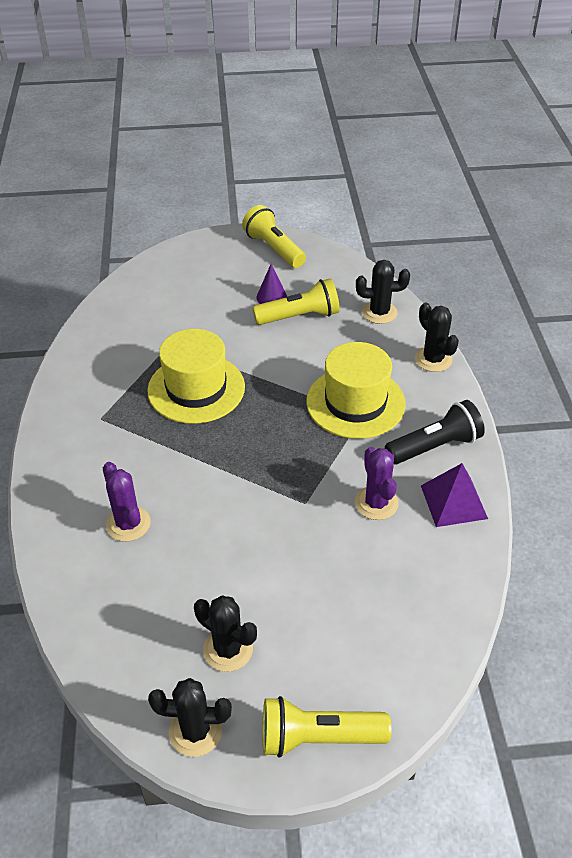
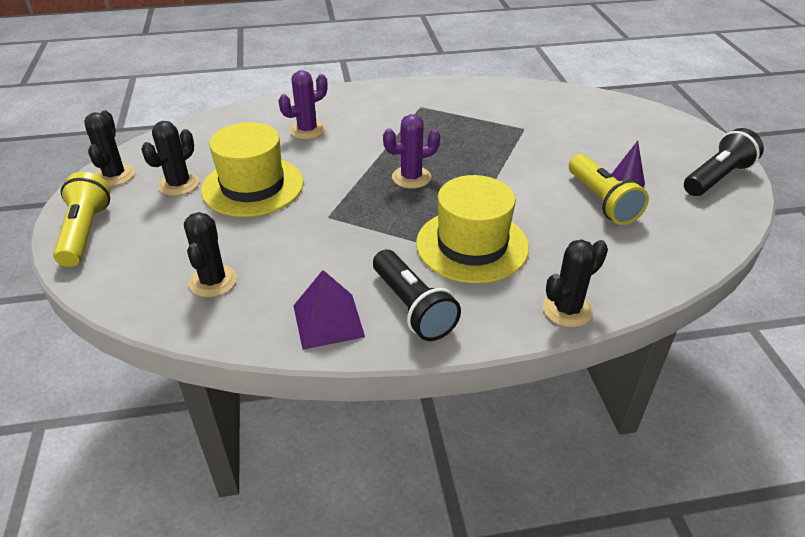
camera: 85 degrees right, 5 degrees down
(196, 388) = (468, 147): yellow hat -> yellow hat (252, 186)
(274, 249) = (717, 178): yellow flashlight -> black flashlight
(376, 503) = (327, 262): purple cactus -> purple cactus (411, 177)
(379, 312) = (639, 262): black cactus -> black cactus (213, 281)

